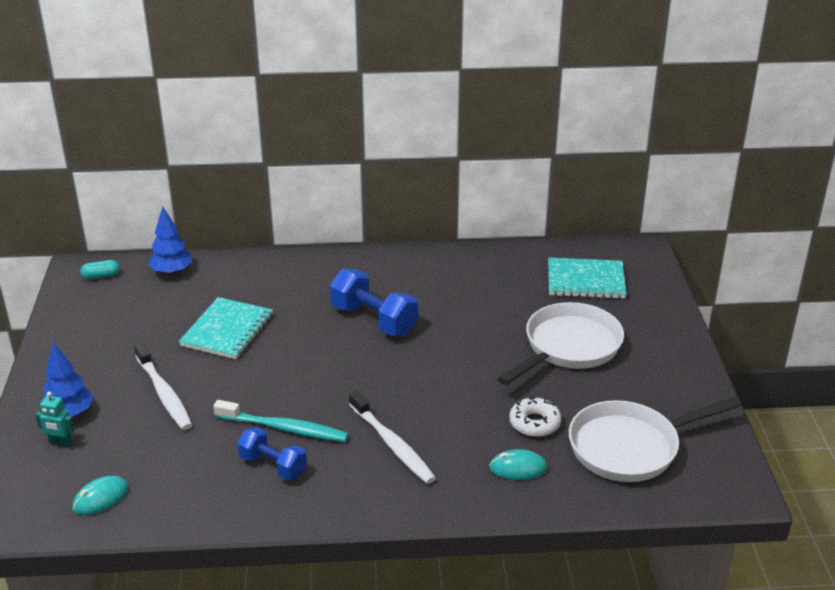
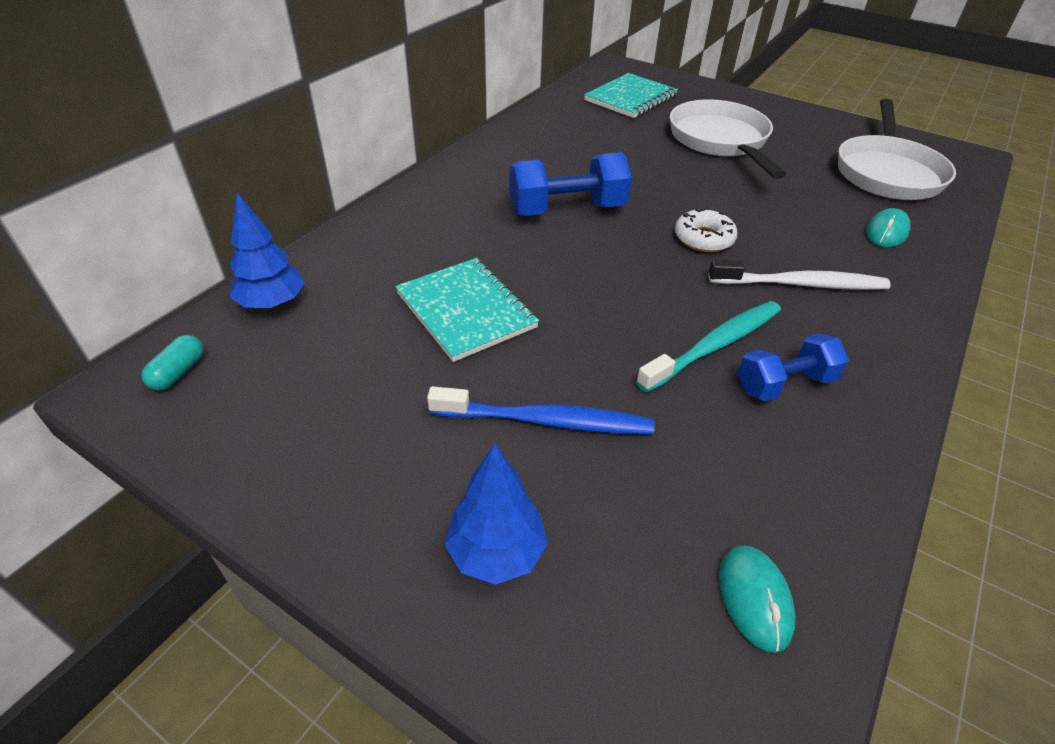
camera: 55 degrees left, 10 degrees up
(60, 443) = (567, 598): turquoise robot -> none
(164, 393) = (546, 421): white toothbrush -> blue toothbrush
(534, 423) = (822, 198): white donut -> white donut (703, 238)

